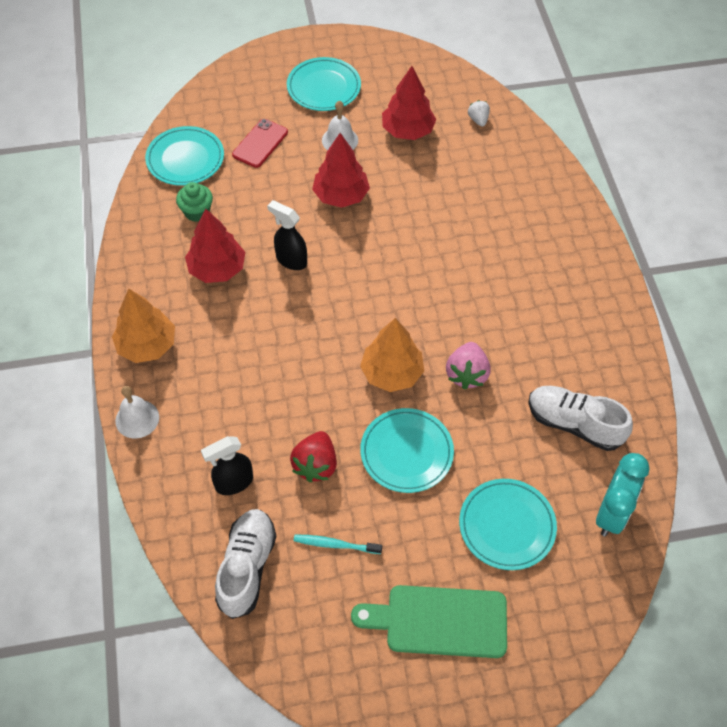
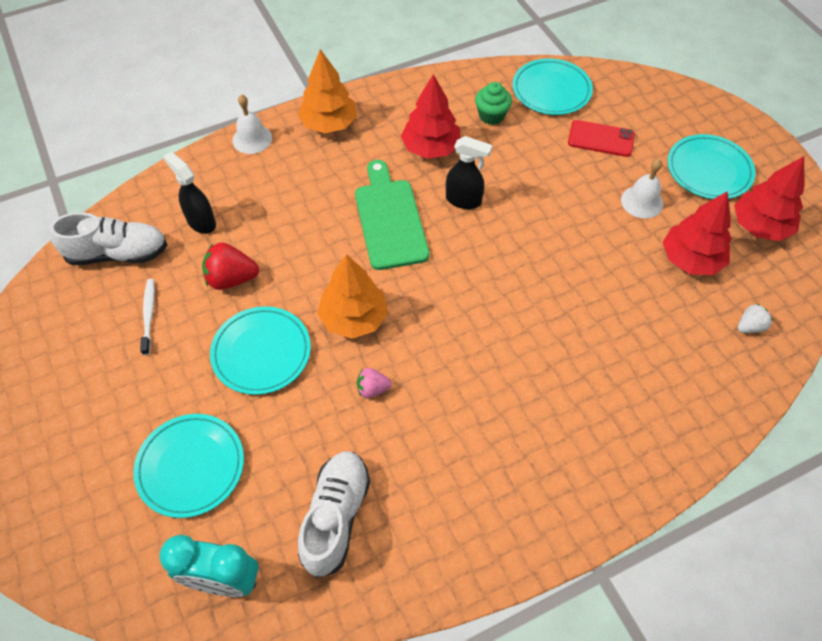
camera: 75 degrees right, 0 degrees up
(291, 260) = (464, 200): black spray bottle -> black spray bottle turned 90 degrees clockwise
(335, 544) = (149, 315): turquoise toothbrush -> white toothbrush
(341, 195) = (566, 221): red tree -> red tree (760, 226)
(439, 621) = (76, 423): green cutting board -> green cutting board (390, 219)
(466, 374) = (372, 389): pink strawberry -> pink strawberry, size x0.59

